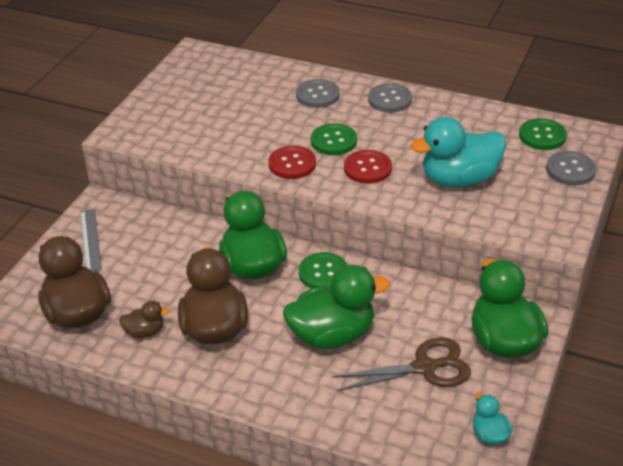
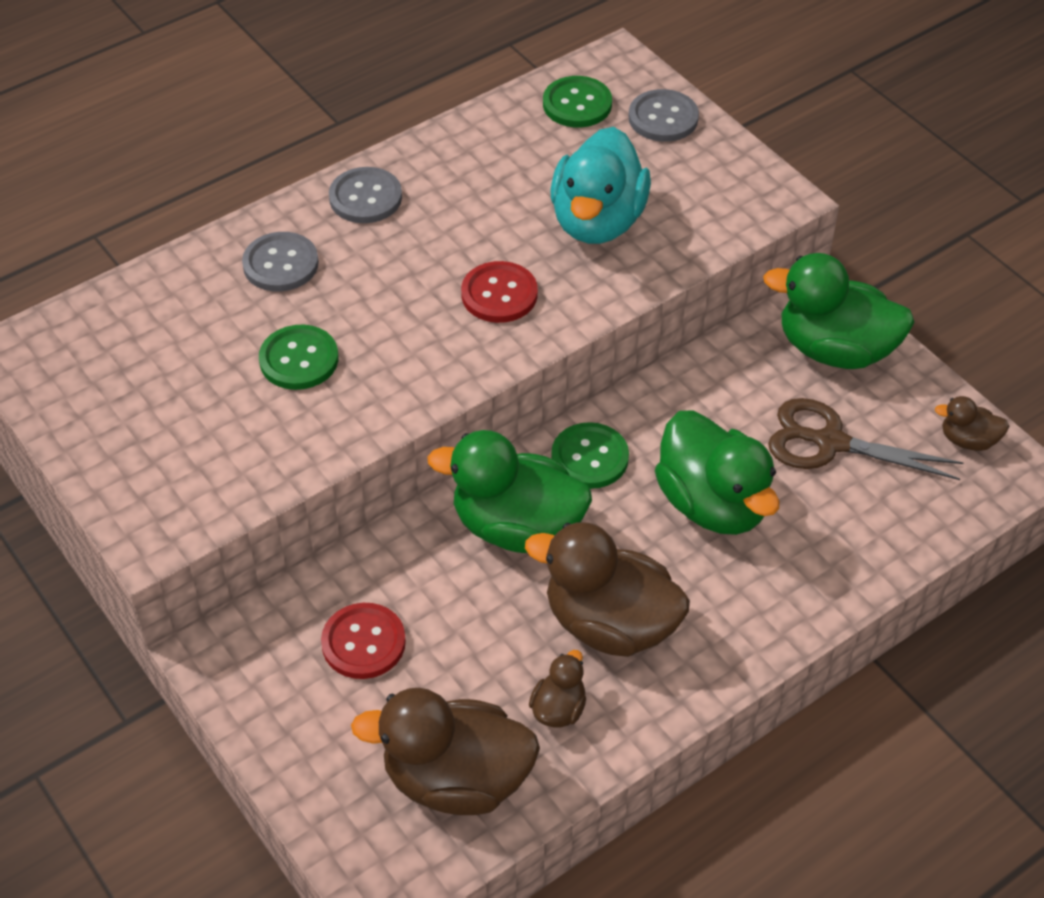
camera: 60 degrees left, 10 degrees up
(90, 239) = (296, 699): grey ruler -> none
(292, 164) = (420, 366): red button -> red button (363, 643)
(332, 335) = (713, 504): green duck -> green duck turned 135 degrees clockwise
(333, 141) = (407, 299): green button -> green button (299, 359)
(425, 367) = (829, 442): brown scissors -> brown scissors turned 90 degrees counterclockwise
(489, 434) = (968, 440): turquoise duck -> brown duck

